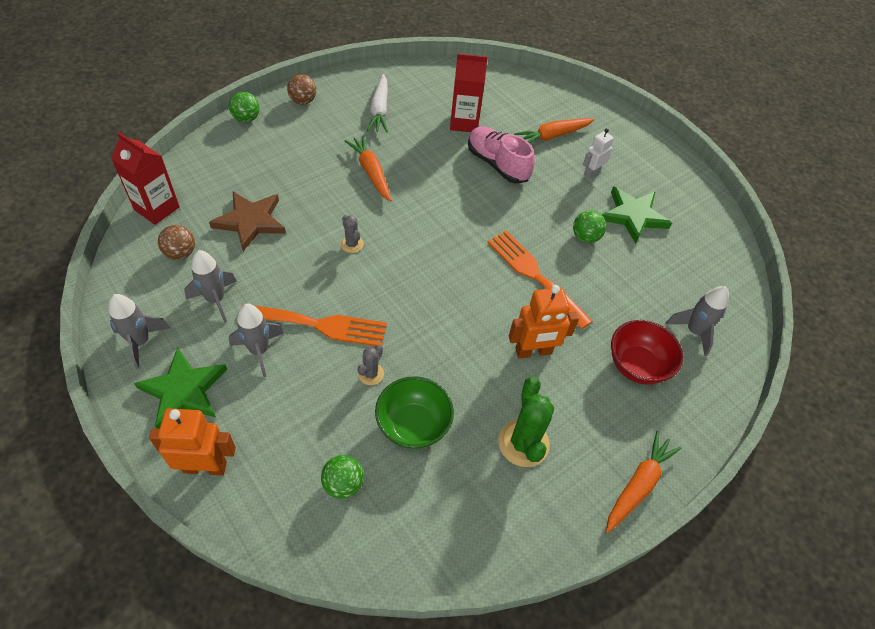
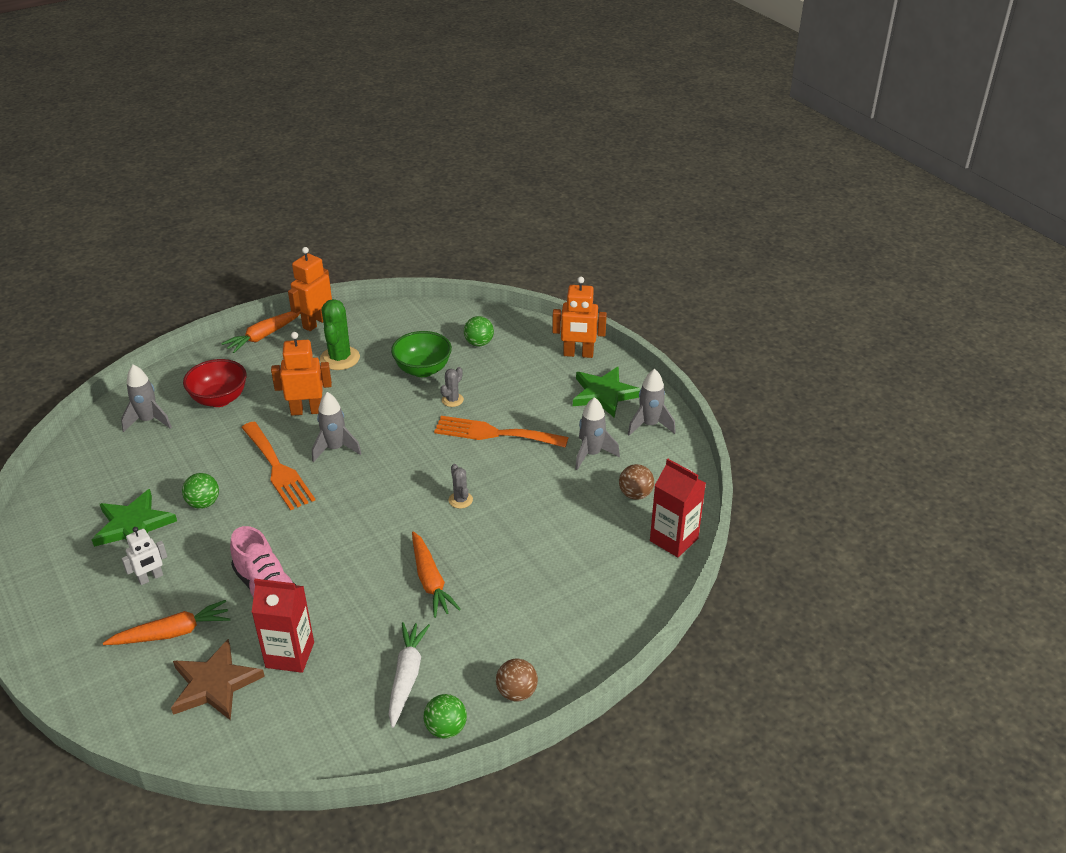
camera: 170 degrees left, 15 degrees down
(246, 118) = (593, 661): green ball -> green ball (446, 729)
(250, 221) = (569, 524): brown star -> brown star (214, 684)
(259, 351) = (547, 417): grey rocket -> grey rocket (335, 449)
(580, 519) = (315, 323): none -> orange robot

